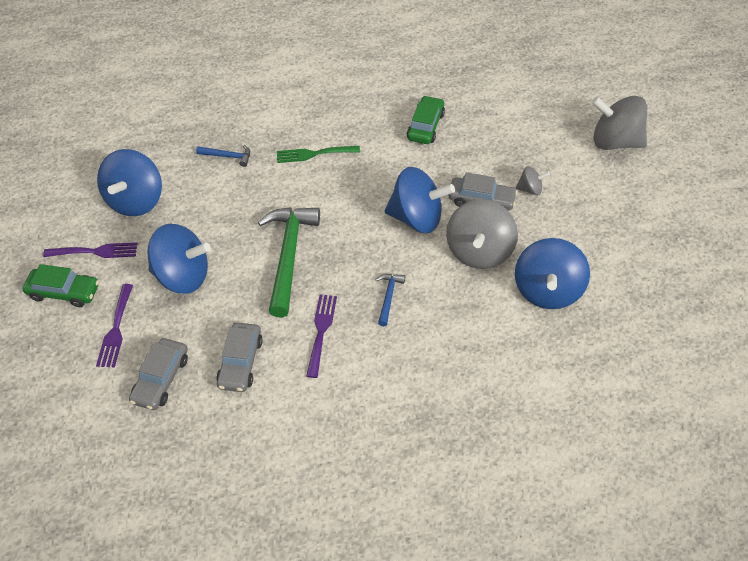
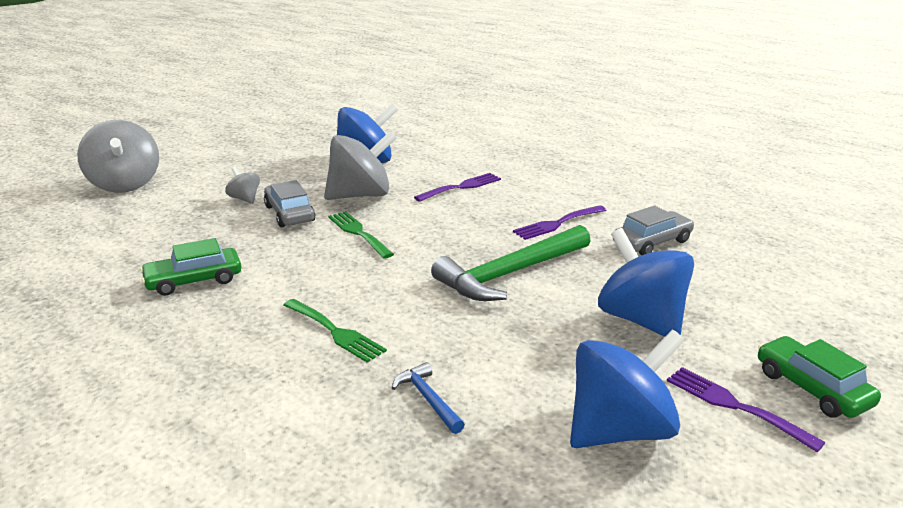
camera: 130 degrees left, 25 degrees down
(116, 329) = (763, 321): purple fork -> purple fork (461, 187)
(161, 379) = (741, 268): grey car -> none
(388, 297) = (473, 211): blue hammer -> none
(416, 218) = (358, 233): blue spinning top -> green fork

